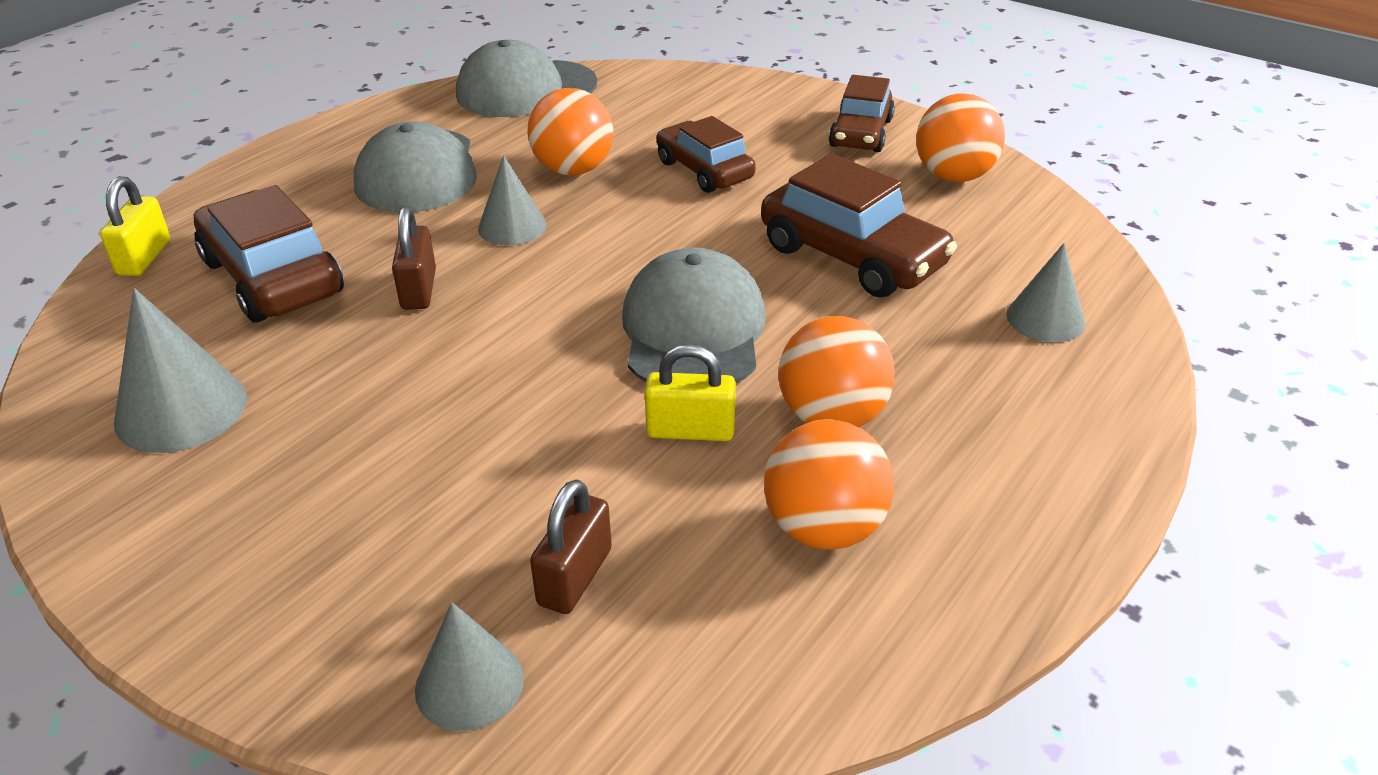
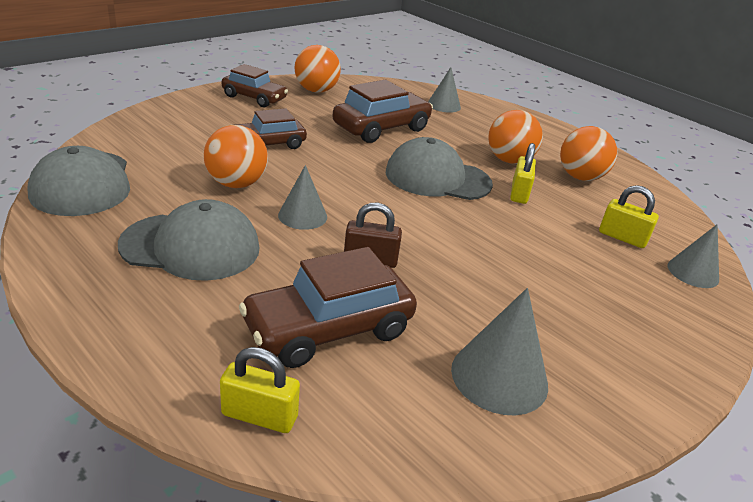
camera: 85 degrees left, 5 degrees down
(575, 577) = (622, 237): brown padlock -> yellow padlock

